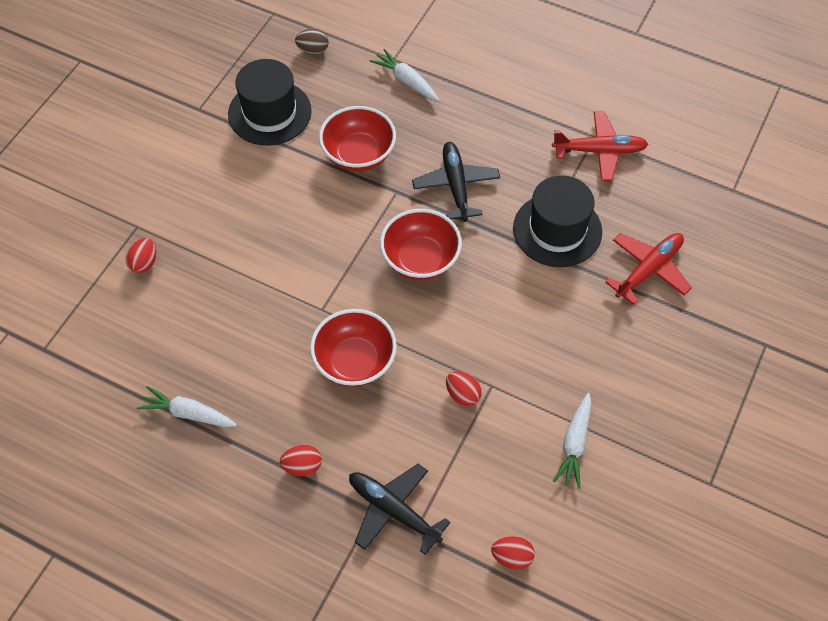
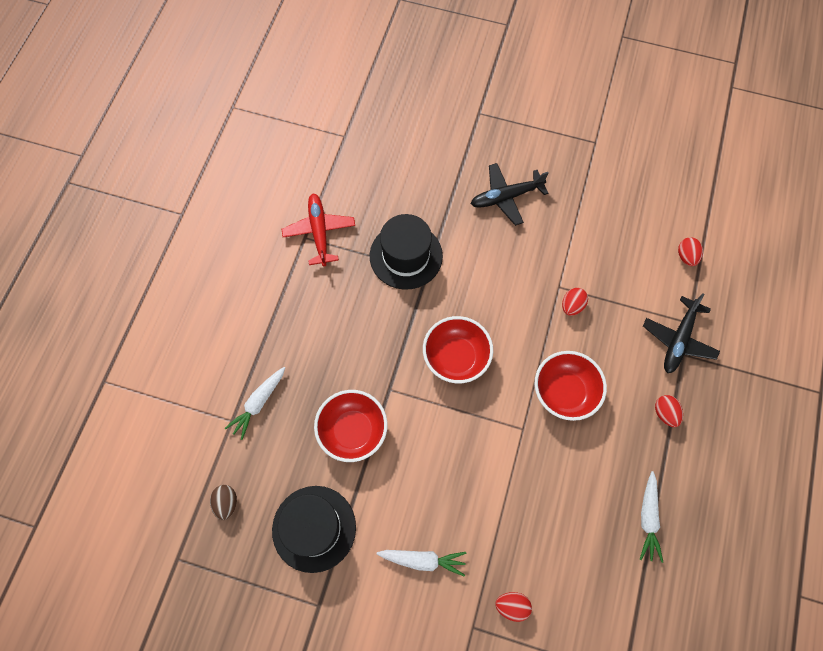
camera: 100 degrees left, 10 degrees up
(456, 186) = (375, 340): black plane -> black plane (506, 197)
(574, 444) = (590, 226): white carrot -> white carrot (423, 560)
(648, 270) = (431, 189): red plane -> none

